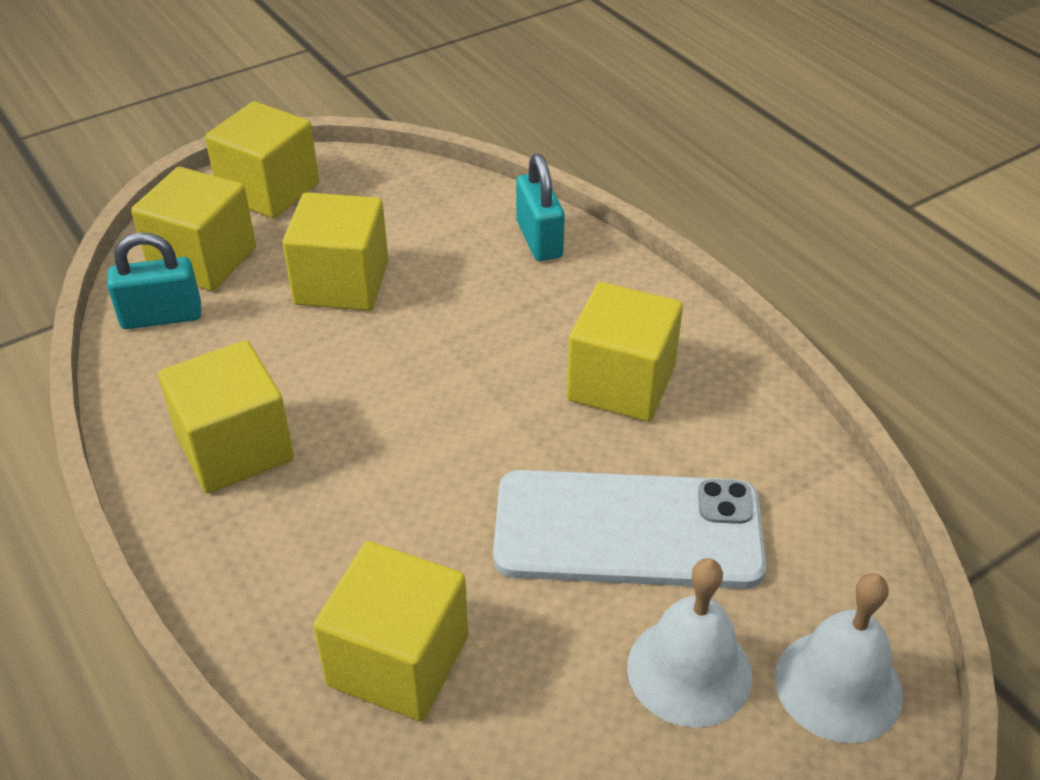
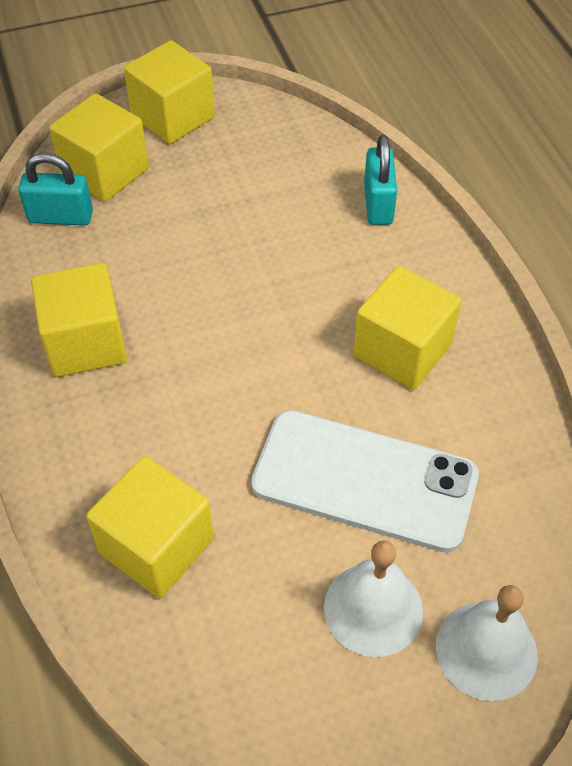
camera: 15 degrees right, 10 degrees up
(342, 283) = (206, 214): yellow cube -> none

